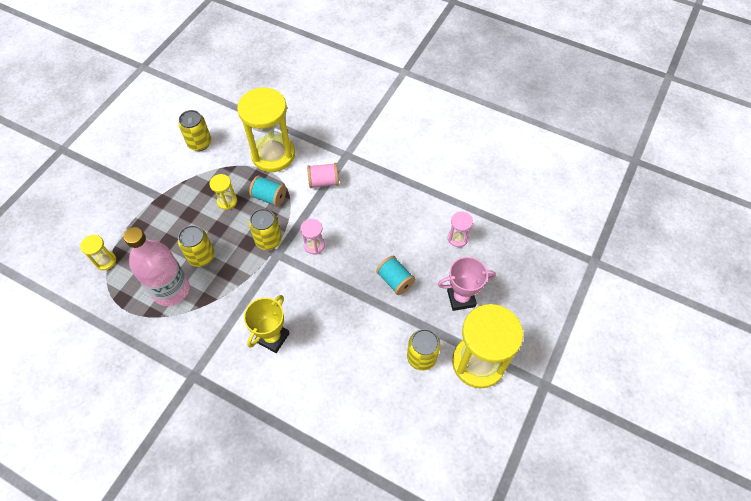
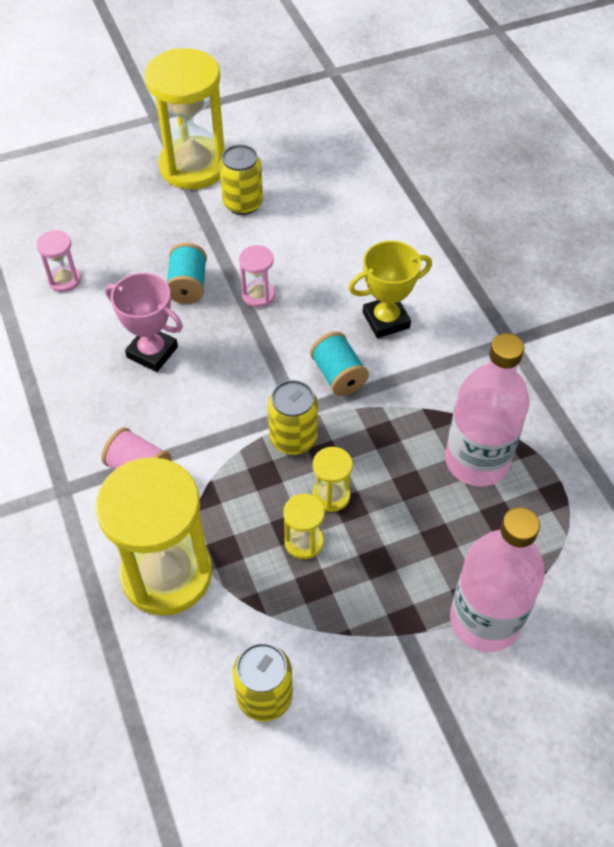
camera: 140 degrees left, 5 degrees down
(105, 261) = (552, 572): yellow hourglass -> yellow hourglass (331, 495)
(127, 222) = (485, 620): none -> pink bottle
(201, 256) = (403, 480): yellow can -> none
(269, 197) = (237, 502): turquoise spool -> turquoise spool (338, 375)
(314, 245) = (240, 390): pink hourglass -> pink hourglass (258, 295)
(461, 298) = (139, 224): pink trophy -> pink trophy (152, 352)

